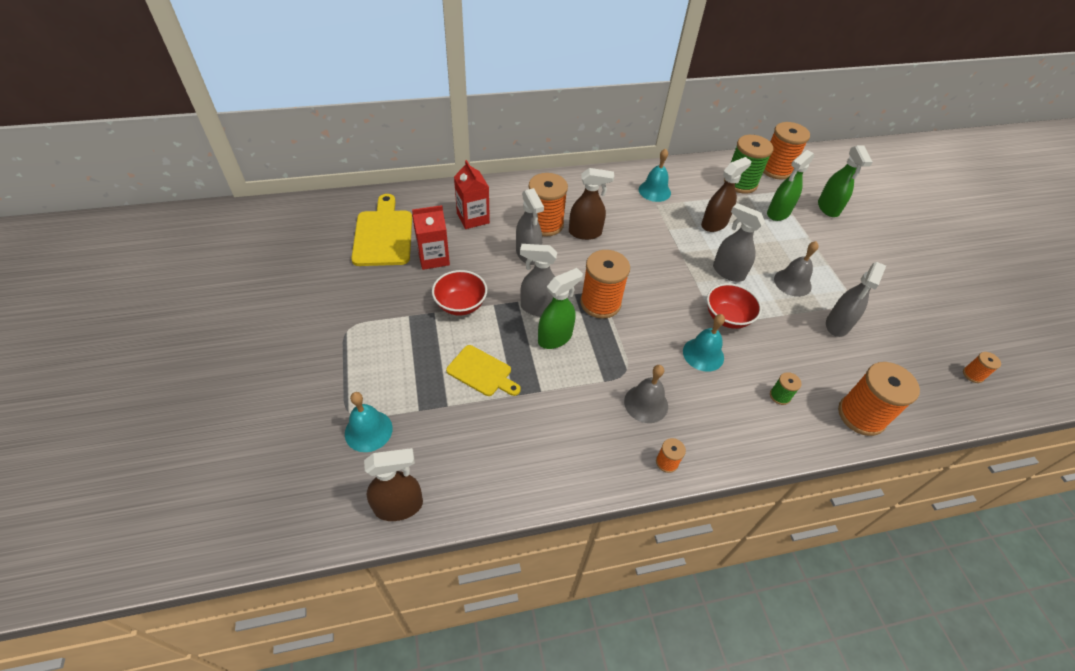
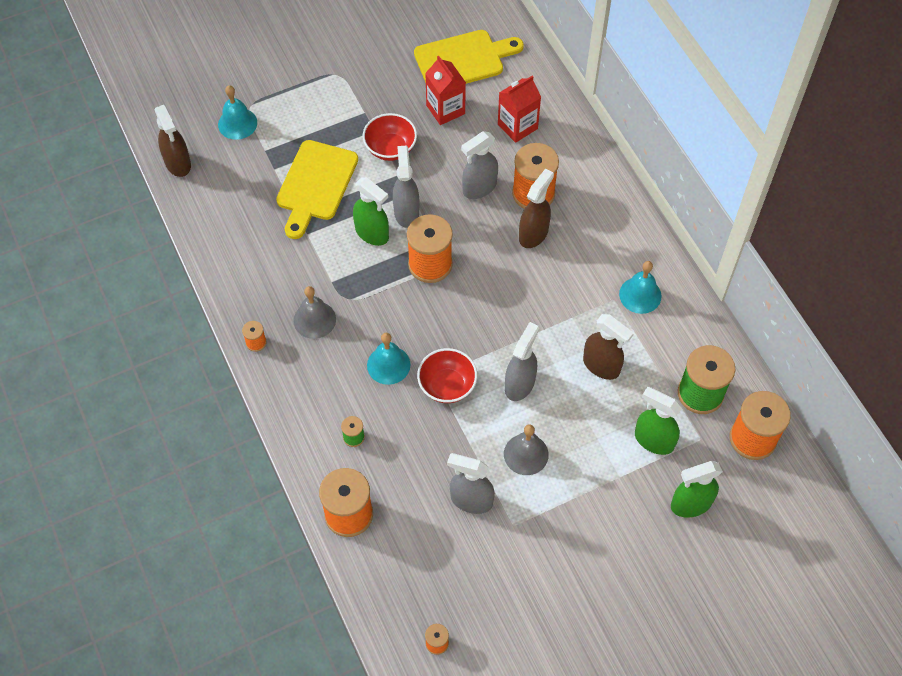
camera: 80 degrees right, 10 degrees up
(482, 372) = (316, 185): yellow cutting board -> yellow cutting board, size x1.61
(585, 233) = (533, 234): brown spray bottle -> brown spray bottle turned 135 degrees counterclockwise

